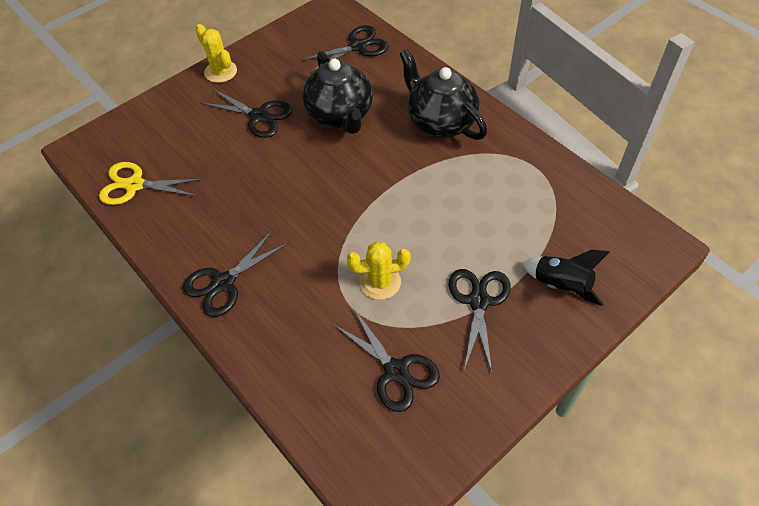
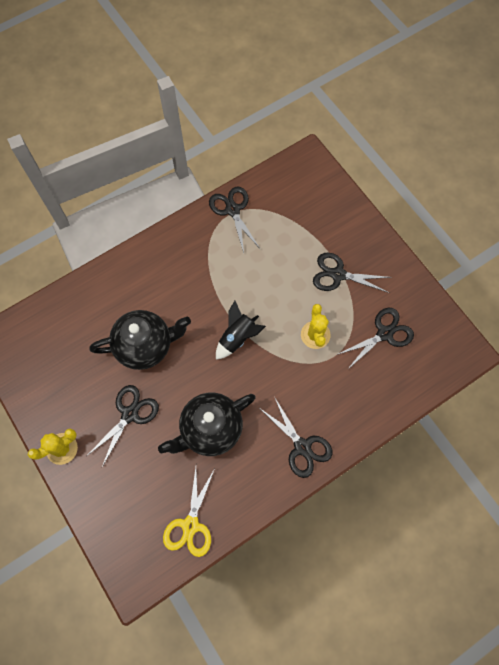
camera: 85 degrees left, 15 degrees up
(357, 46) = (61, 322): black scissors -> black scissors (232, 210)
(440, 122) = (169, 270): black teapot -> black teapot (210, 429)
(561, 286) = (332, 223): black rocket -> black rocket (237, 337)

